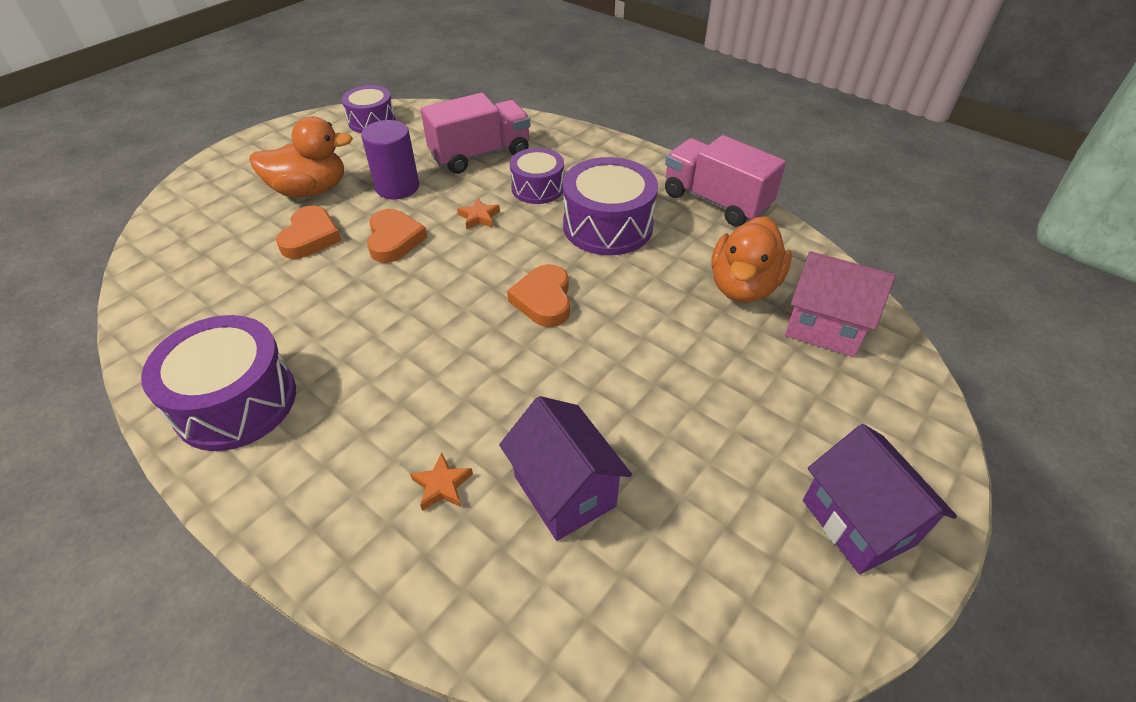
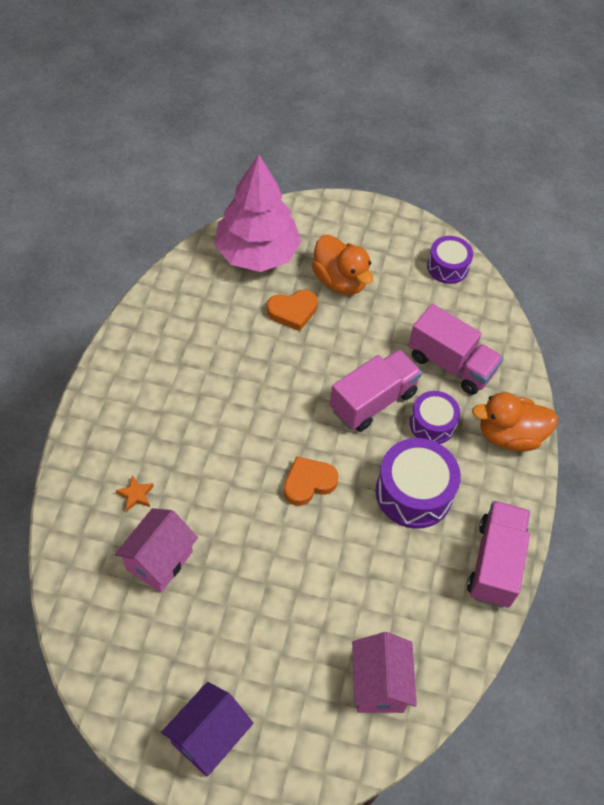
camera: 60 degrees right, 10 degrees up
(201, 239) = (257, 253): none -> pink tree
(236, 401) = (143, 360): purple drum -> none
(394, 240) = (318, 361): orange heart -> none
(397, 187) = (376, 331): purple cylinder -> none
(479, 217) = (373, 401): orange star -> pink truck
(564, 491) = (159, 560): purple house -> pink house
(743, 286) = (395, 614): orange duck -> orange duck (509, 435)

